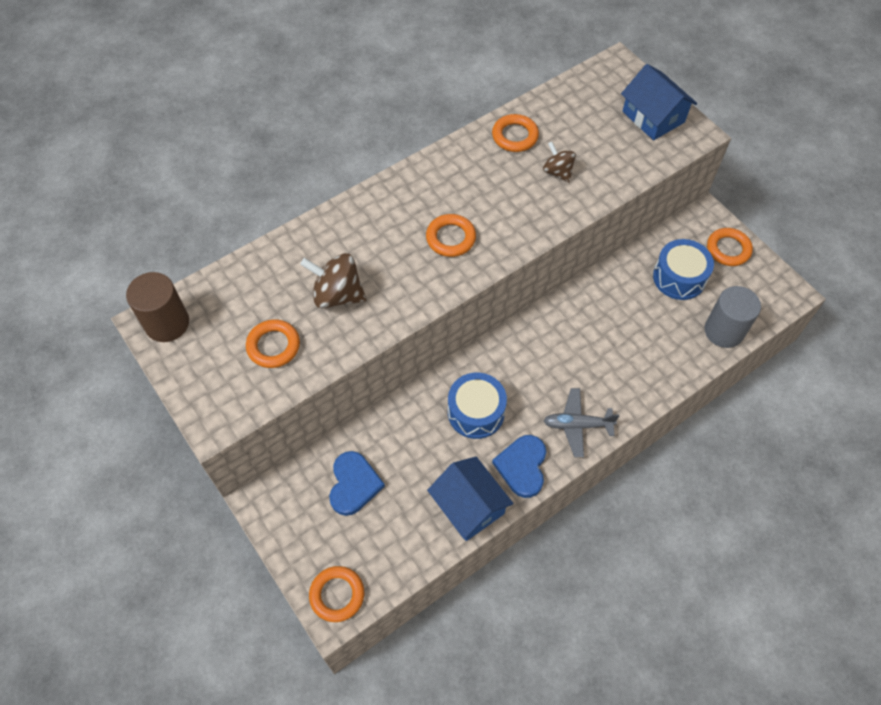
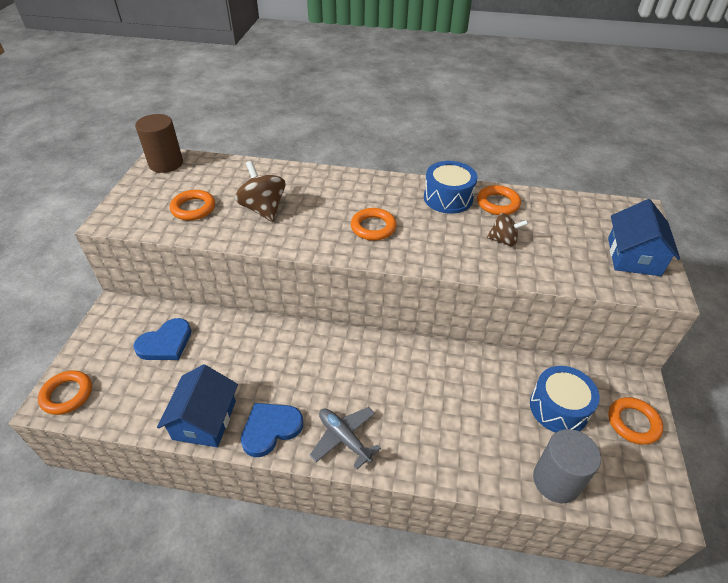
camera: 45 degrees right, 15 degrees down
(476, 412) = (289, 367): blue drum -> blue drum (448, 198)
(557, 172) = (503, 240): brown spinning top -> brown spinning top turned 90 degrees clockwise

